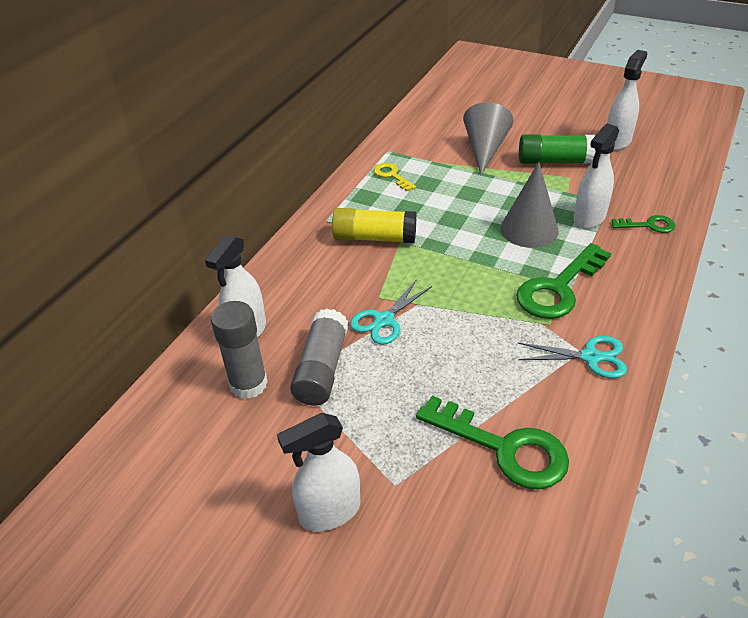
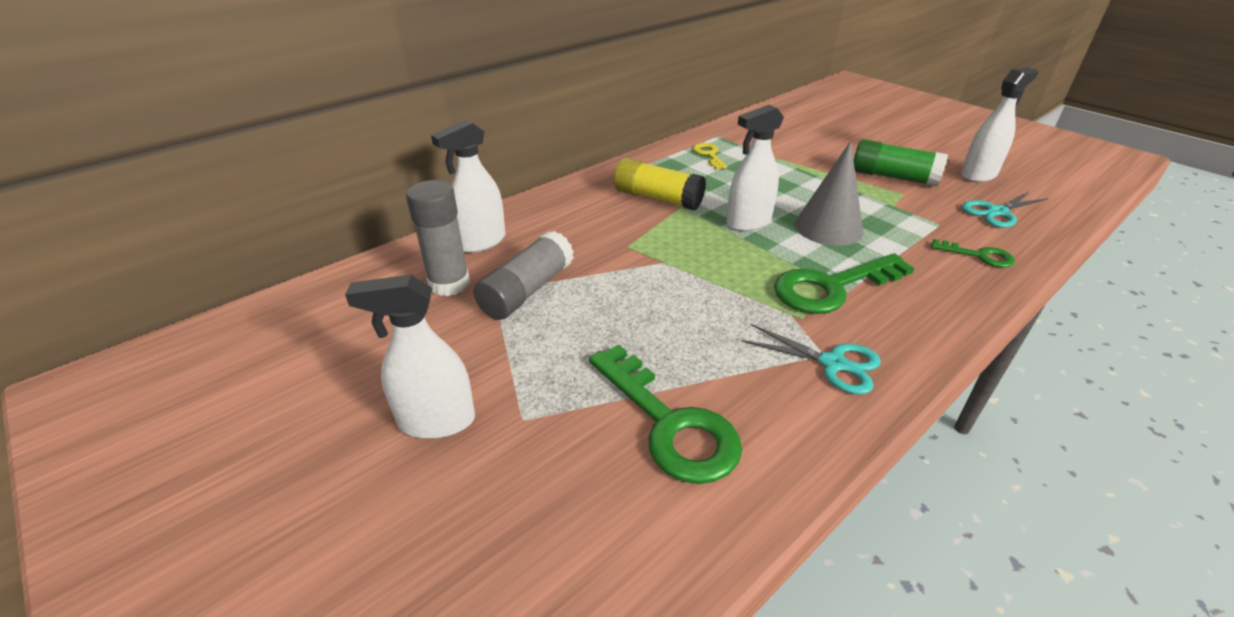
camera: 20 degrees right, 5 degrees down
(384, 320) = (619, 267): turquoise scissors -> turquoise scissors (997, 212)
(485, 149) = (820, 153): grey cone -> none
(589, 218) = (906, 233): white spray bottle -> white spray bottle (748, 222)

